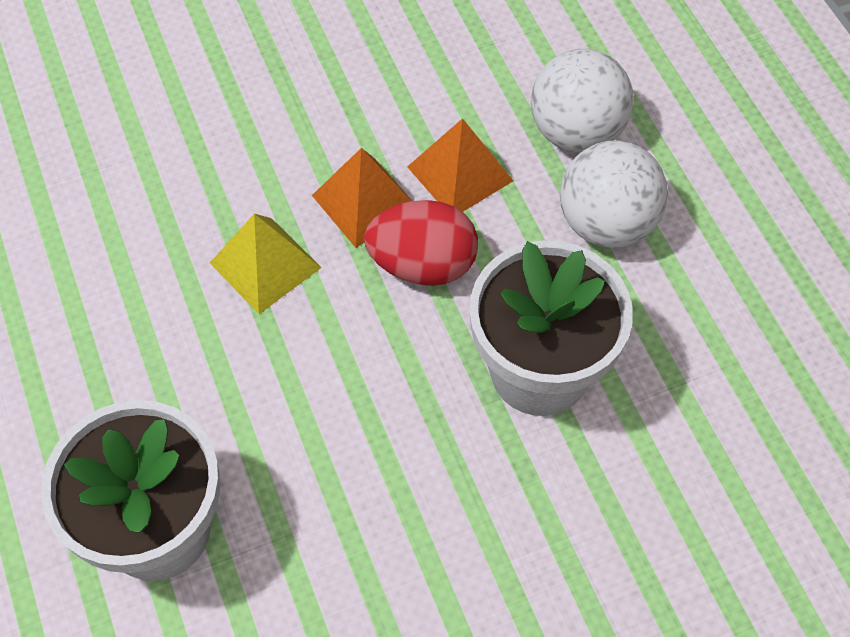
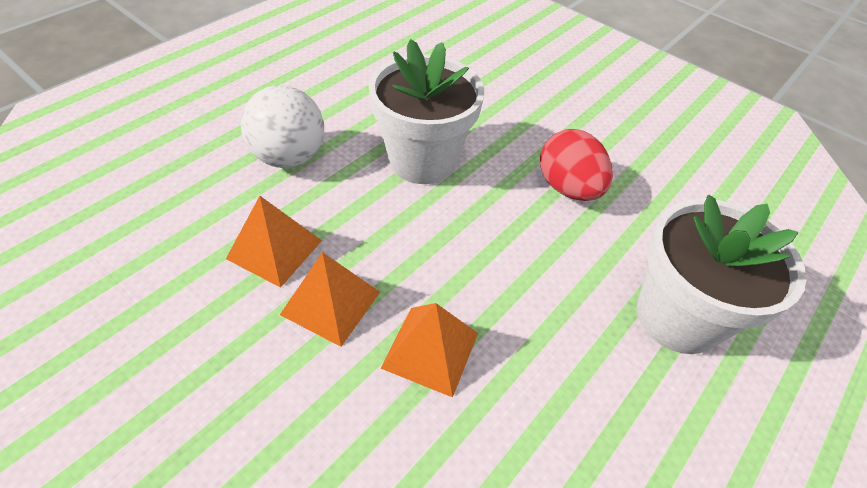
camera: 120 degrees left, 10 degrees down
(265, 265) = (430, 350): yellow pyramid -> orange pyramid
(422, 265) = (374, 243): red egg -> red egg (568, 188)
(576, 132) = (206, 192): white ball -> none

